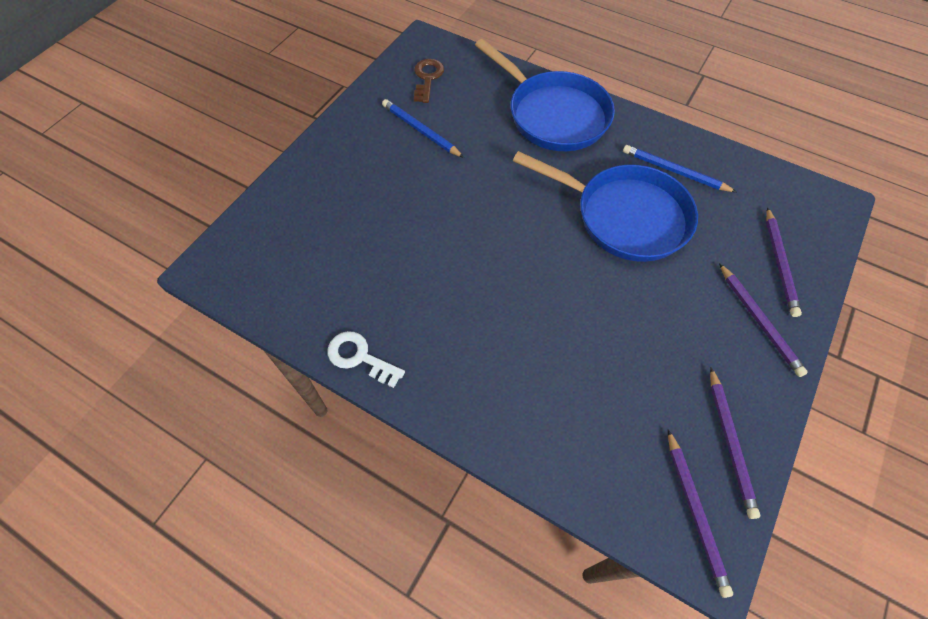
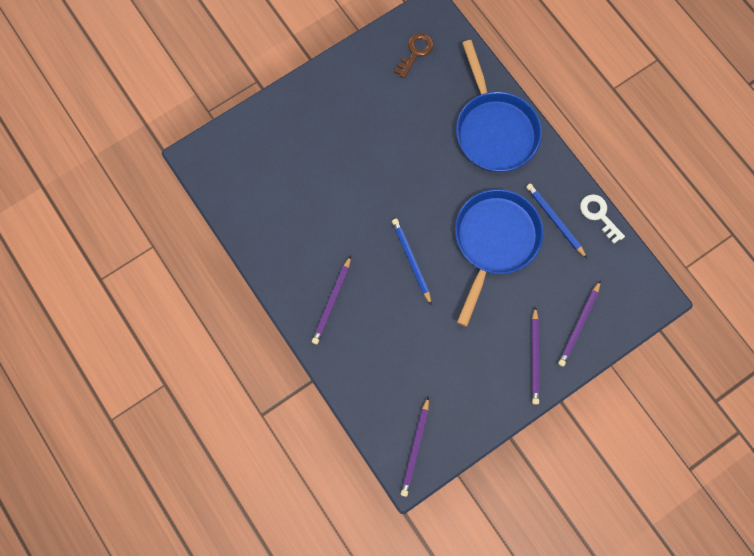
camera: 25 degrees right, 15 degrees up
(360, 357) = (267, 265): white key -> white key (599, 215)
(421, 130) = (386, 102): blue pencil -> blue pencil (411, 260)
(625, 216) = (494, 241): blue pan -> blue pan turned 120 degrees counterclockwise
(730, 442) = (462, 421): purple pencil -> purple pencil (332, 301)

